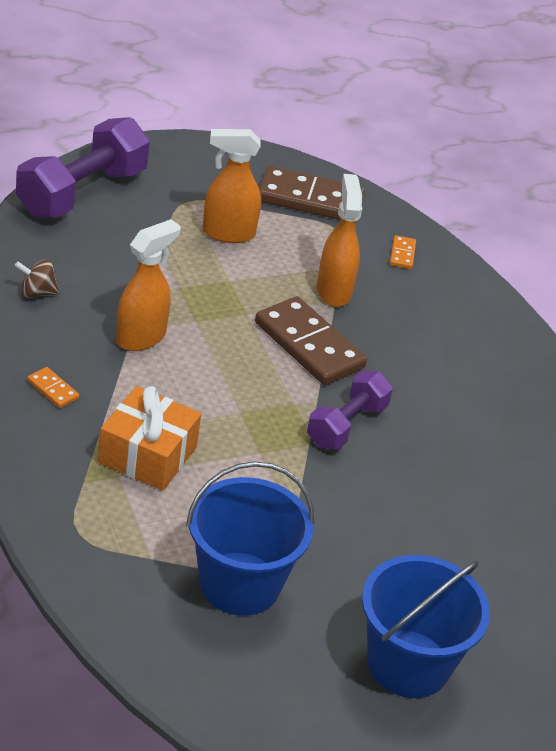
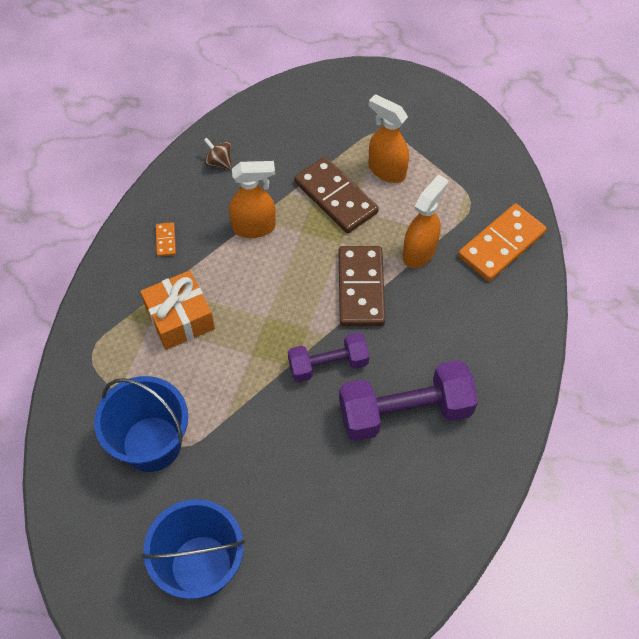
camera: 45 degrees right, 20 degrees up
(82, 193) = (316, 95): purple dumbbell -> purple dumbbell (405, 412)
(310, 199) = (473, 167): brown domino -> brown domino (336, 197)
(402, 254) = (501, 244): orange domino -> orange domino, size x2.31

